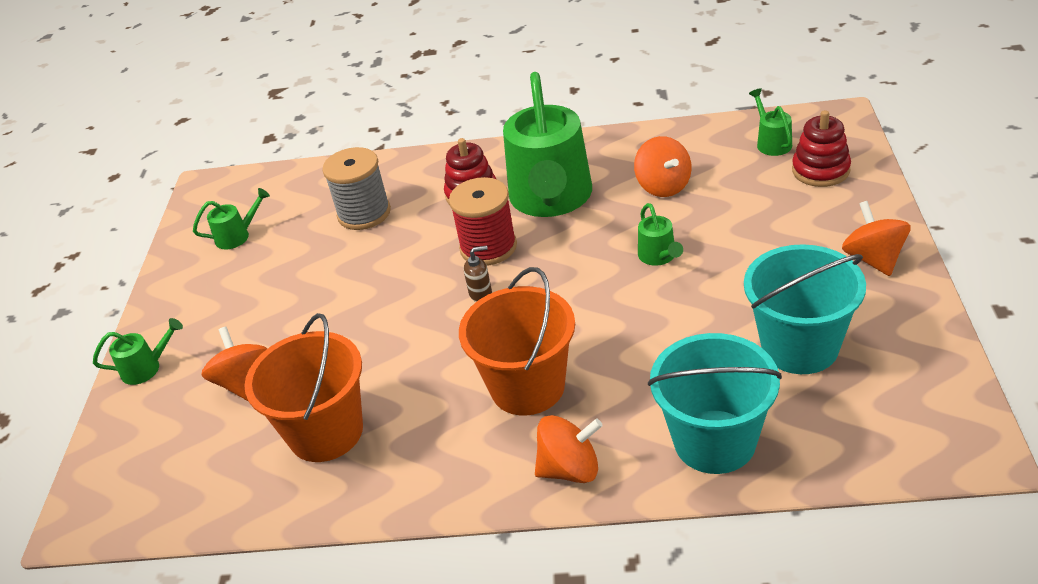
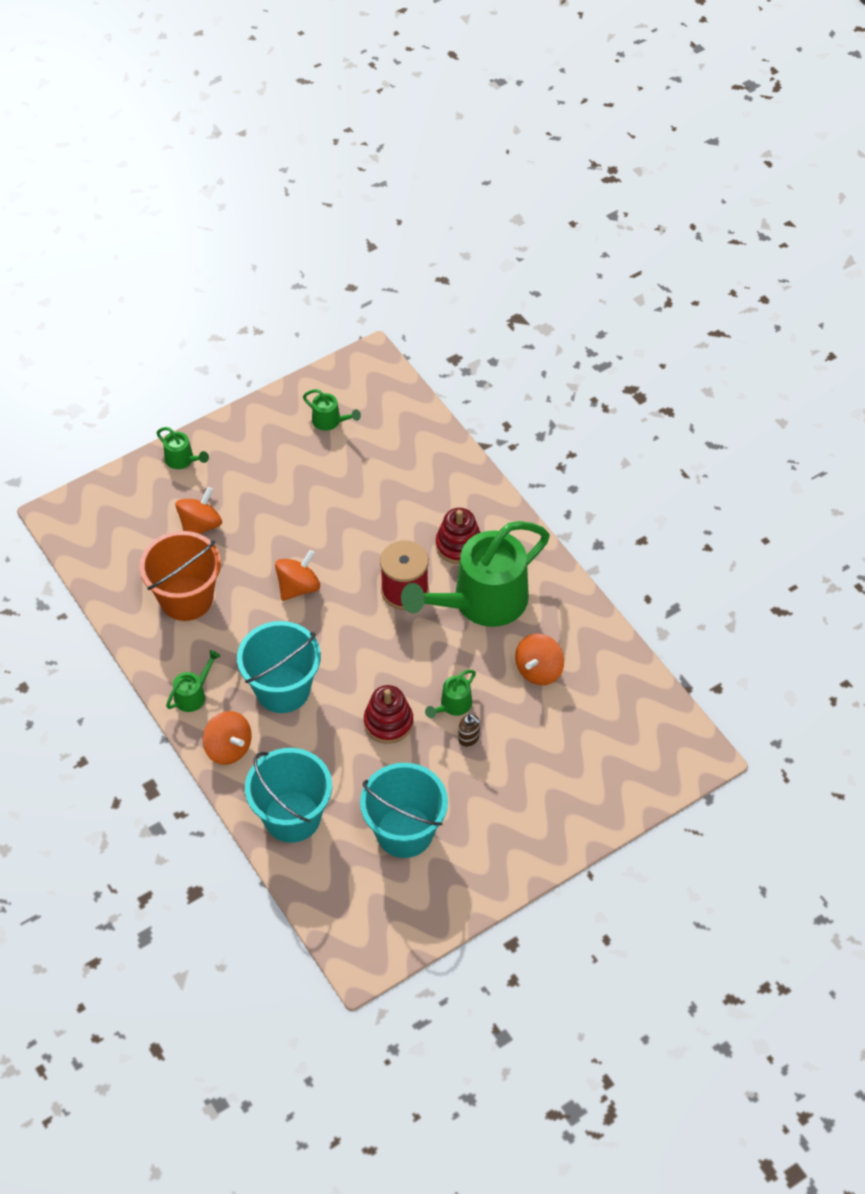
camera: 50 degrees right, 15 degrees up
(364, 213) = (398, 487): grey spool -> none
(481, 294) = (354, 613): brown soap dispenser -> brown soap dispenser (469, 738)
(527, 387) = (282, 689): orange bucket -> turquoise bucket
(771, 142) = (639, 721): green watering can -> green watering can (193, 694)
(820, 170) = (618, 770): red stacking toy -> red stacking toy (388, 722)
(873, 259) = (524, 845): orange spinning top -> orange spinning top (298, 587)

